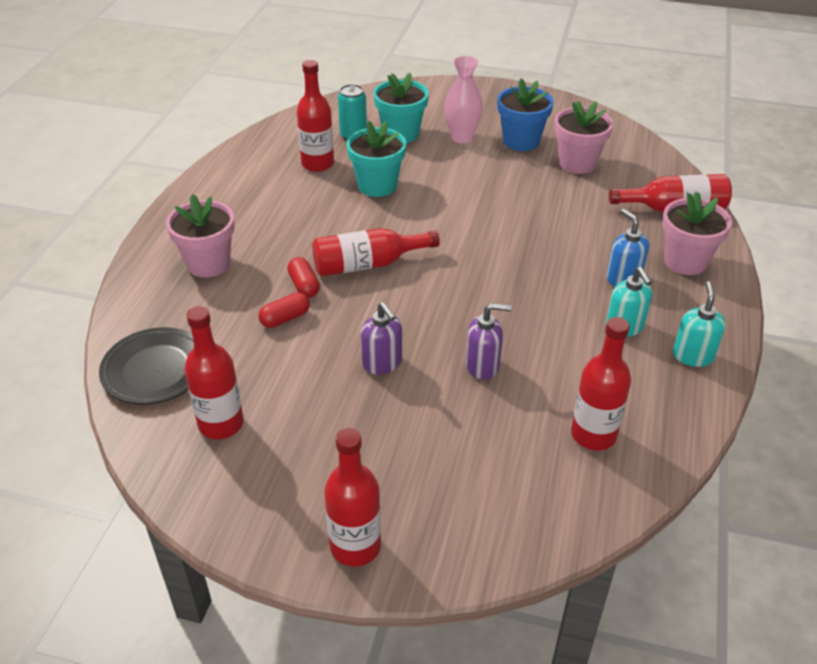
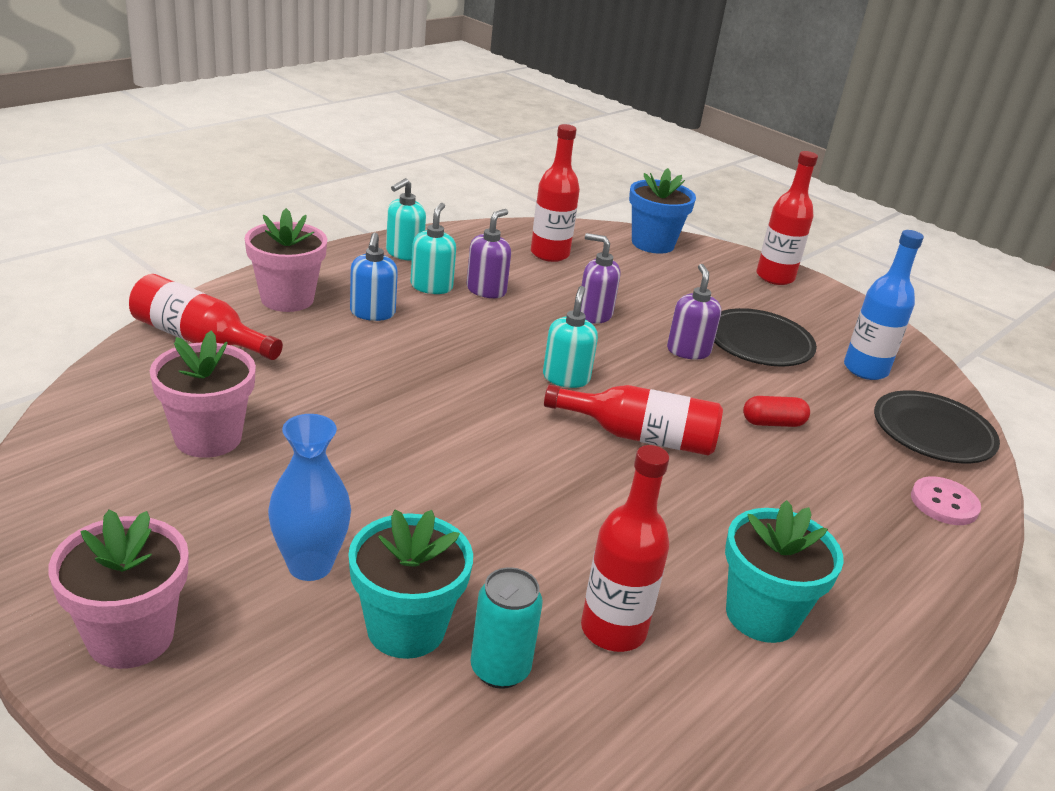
camera: 155 degrees left, 10 degrees down
(149, 305) = (944, 503): none -> pink button
(208, 263) = (857, 525): pink flower pot -> pink flower pot (130, 637)
(221, 424) = (865, 369): red bottle -> blue bottle
(304, 286) = (735, 446): red capsule -> none
(328, 407) = (759, 344): none -> black plate
(377, 185) = (542, 538): turquoise flower pot -> turquoise flower pot (761, 615)
(448, 288) = (566, 378): none -> turquoise soap dispenser
(462, 137) = (310, 565): pink vase -> blue vase
(521, 141) = (227, 511): blue flower pot -> blue flower pot (652, 244)
(585, 347) = (486, 290): none -> purple soap dispenser

